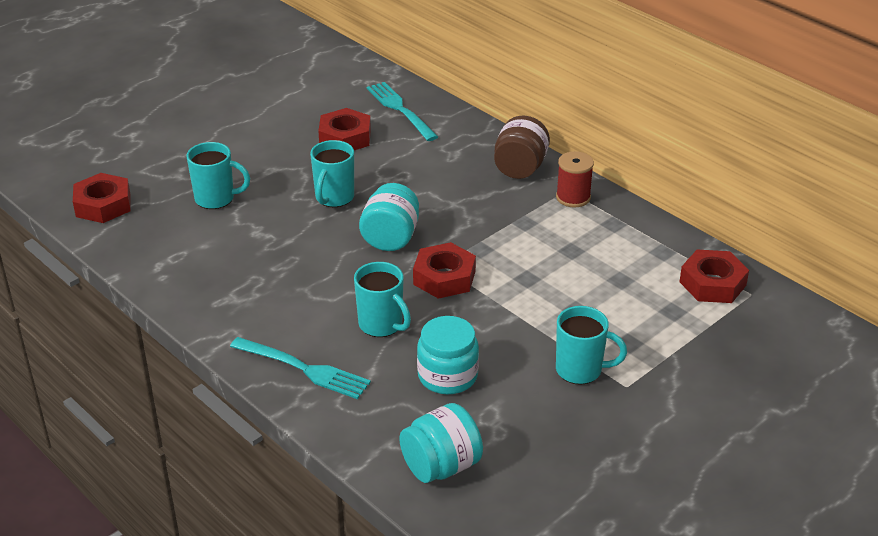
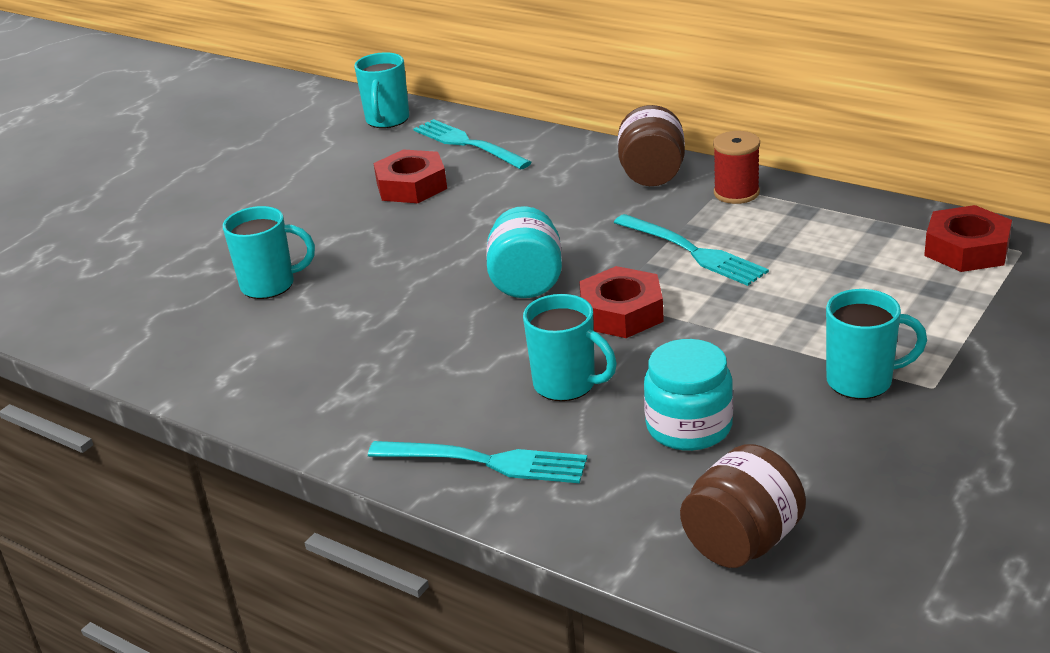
camera: 10 degrees left, 5 degrees down
(103, 205) = (114, 323): red nut -> none
(334, 198) = (429, 253): turquoise mug -> turquoise mug (387, 120)
(441, 466) = (742, 542): turquoise jar -> brown jar
(517, 239) = (692, 251): none -> turquoise fork

